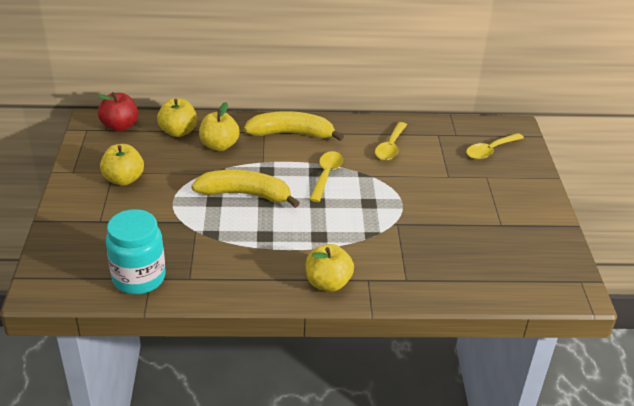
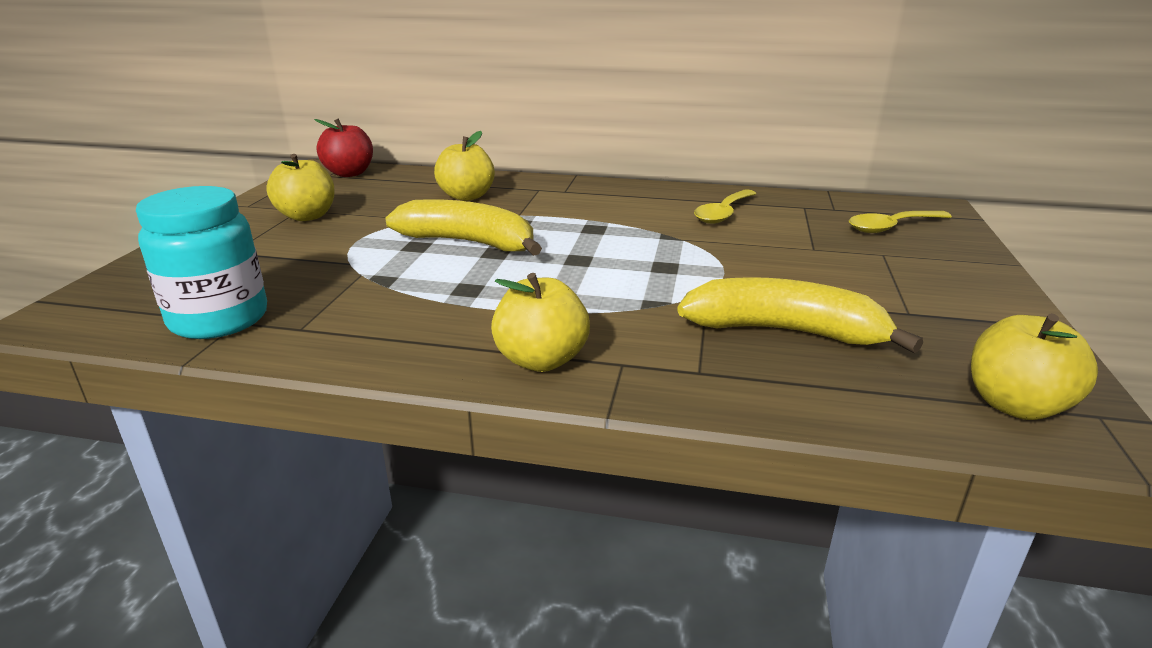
camera: 15 degrees right, 10 degrees down
(178, 131) = (421, 182): yellow apple -> yellow apple (1015, 405)
(291, 134) = (577, 193): yellow banana -> yellow banana (785, 331)
(326, 175) = (608, 233): yellow spoon -> none

